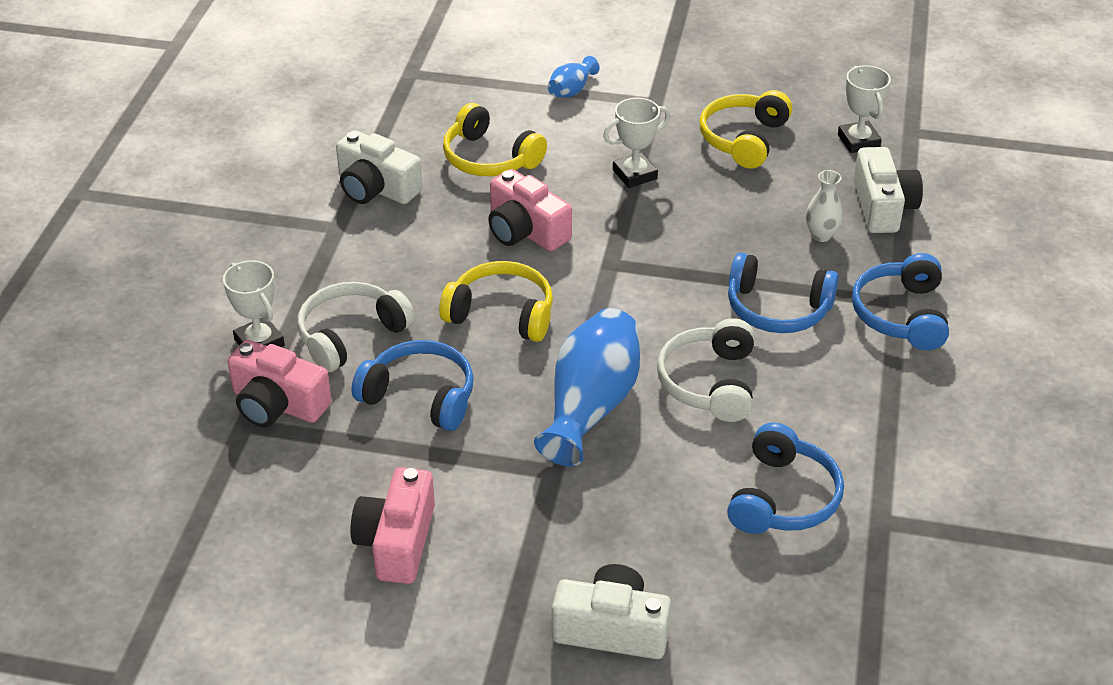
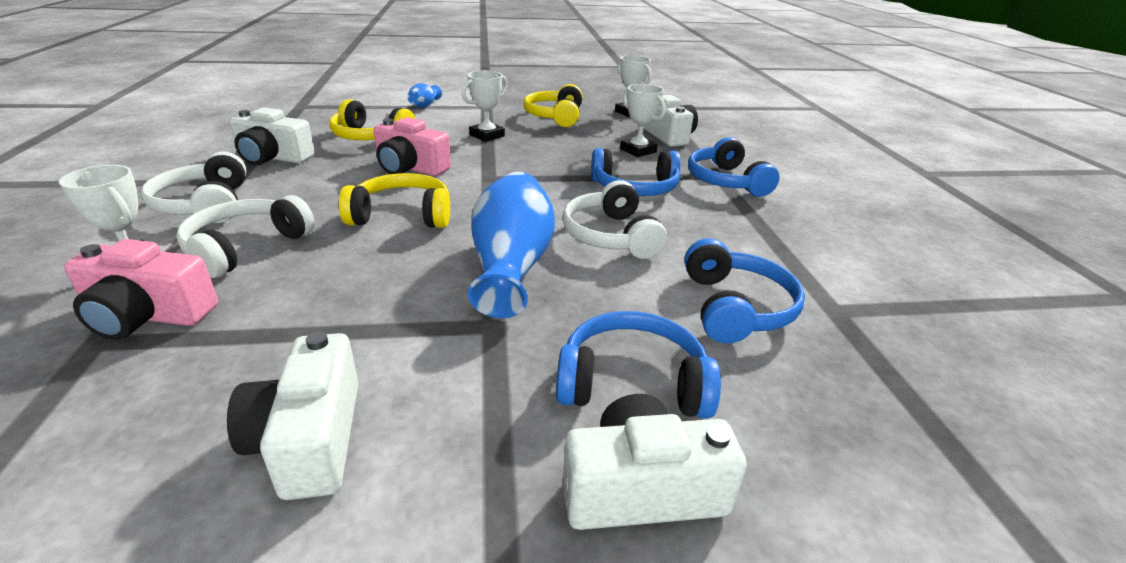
camera: 20 degrees left, 10 degrees down
(311, 264) = (205, 204): none -> white headphones
(397, 542) = (310, 439): pink camera -> white camera
(420, 396) = (327, 284): blue headphones -> blue headphones (632, 383)
(821, 235) = (638, 151): white vase -> white trophy

